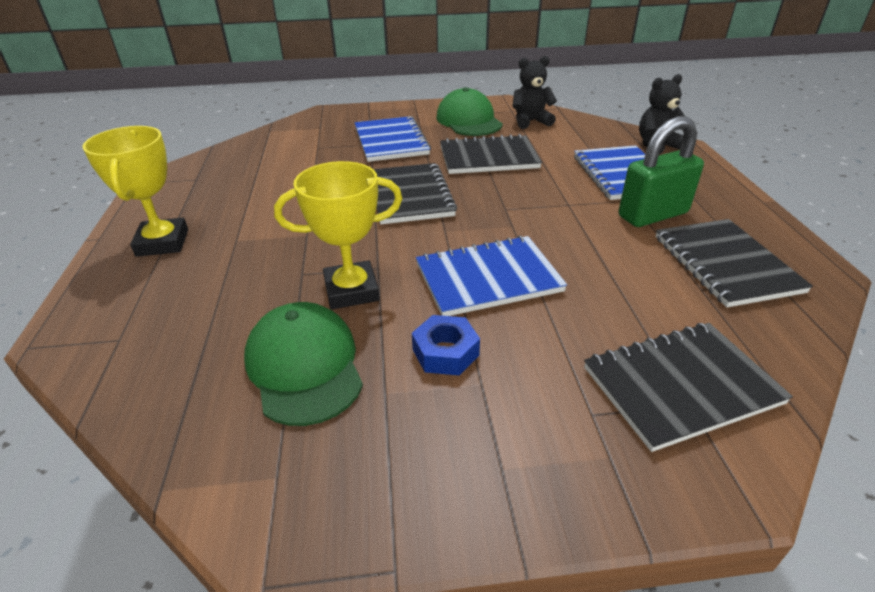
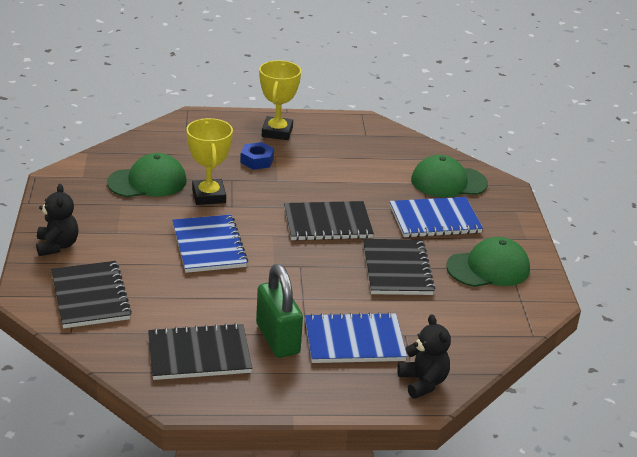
camera: 90 degrees right, 5 degrees down
(162, 243) = (277, 132): yellow trophy -> yellow trophy turned 75 degrees counterclockwise
(315, 135) = (448, 182): none -> green cap
(445, 352) = (143, 223): blue nut -> blue nut (257, 160)
(530, 121) = (488, 308): black teddy bear -> black teddy bear (57, 246)

